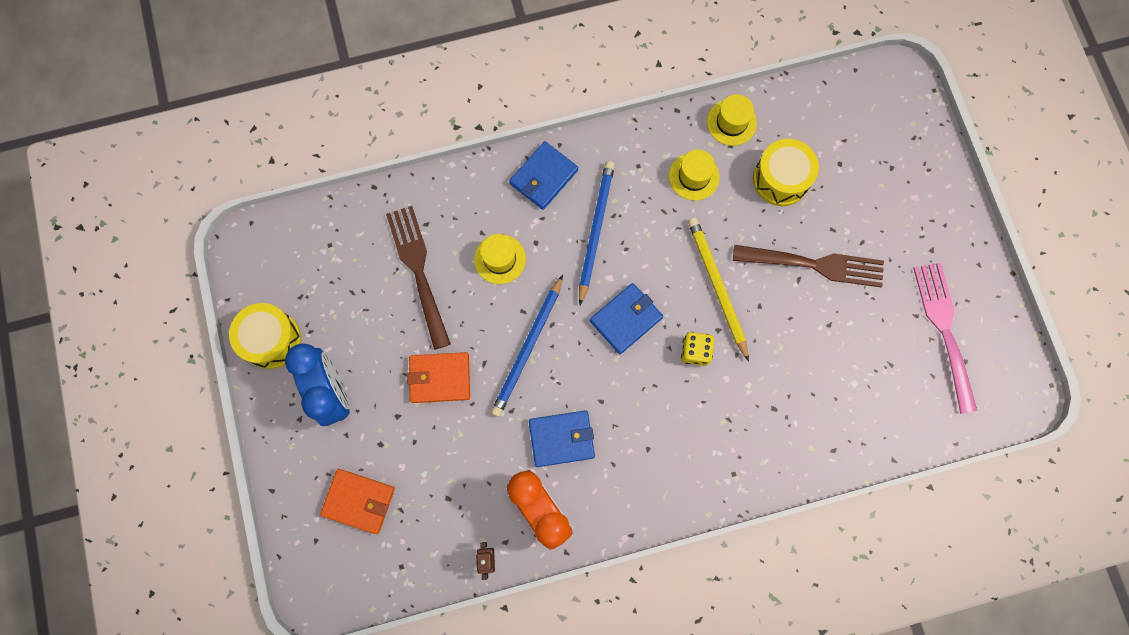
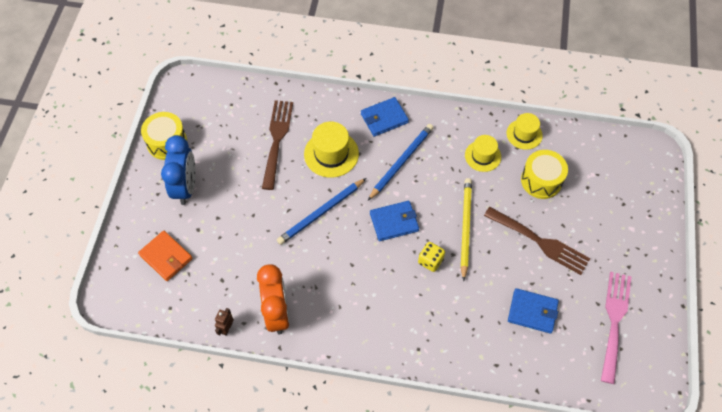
camera: 25 degrees right, 15 degrees down
(440, 378) = (256, 207): orange wallet -> none
(500, 259) = (331, 154): yellow hat -> yellow hat, size x1.51
(561, 439) = (314, 276): blue wallet -> blue wallet (532, 312)

